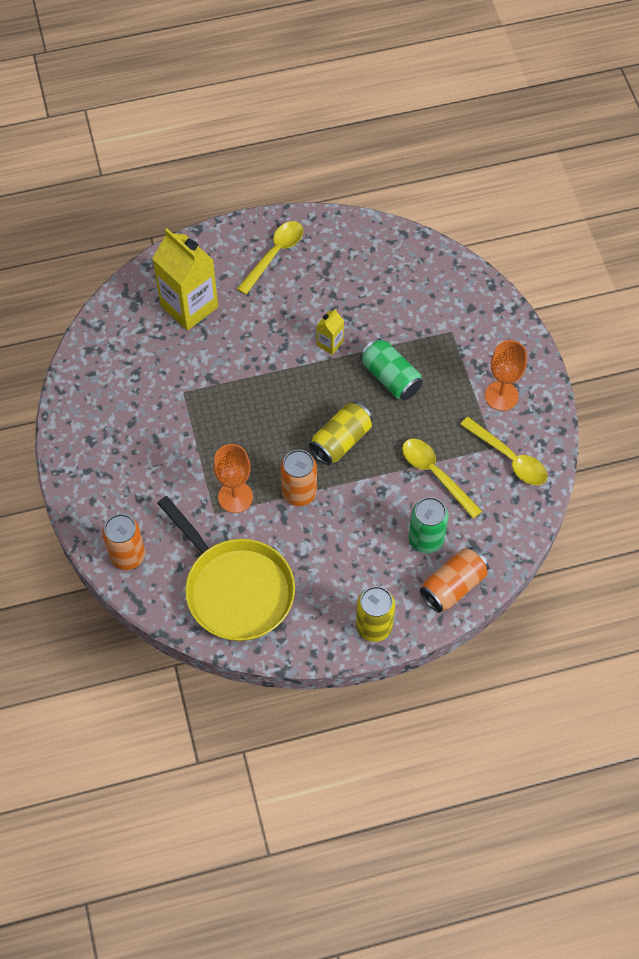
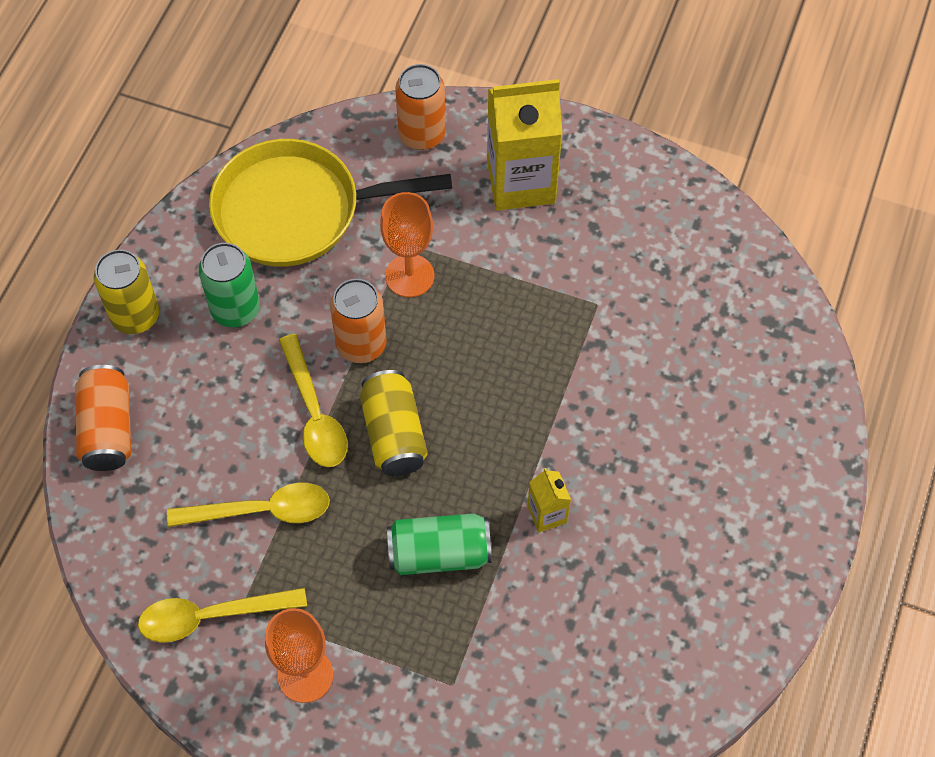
camera: 125 degrees right, 0 degrees up
(189, 306) = (725, 383): yellow carton -> yellow carton (521, 182)
(274, 255) = (743, 537): yellow spoon -> yellow spoon (314, 413)
(426, 539) = (188, 440): green can -> green can (235, 309)

